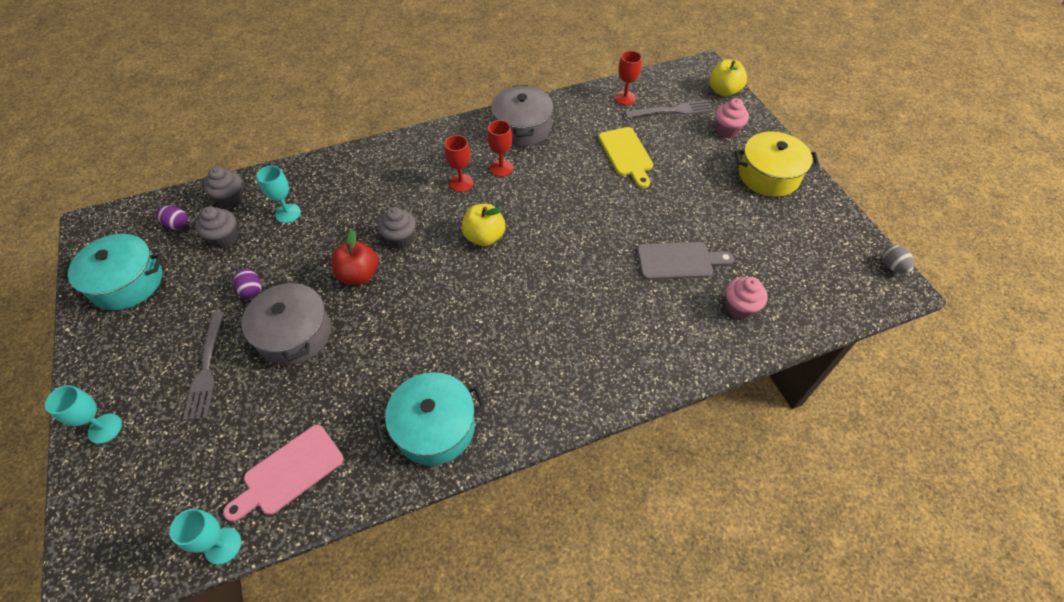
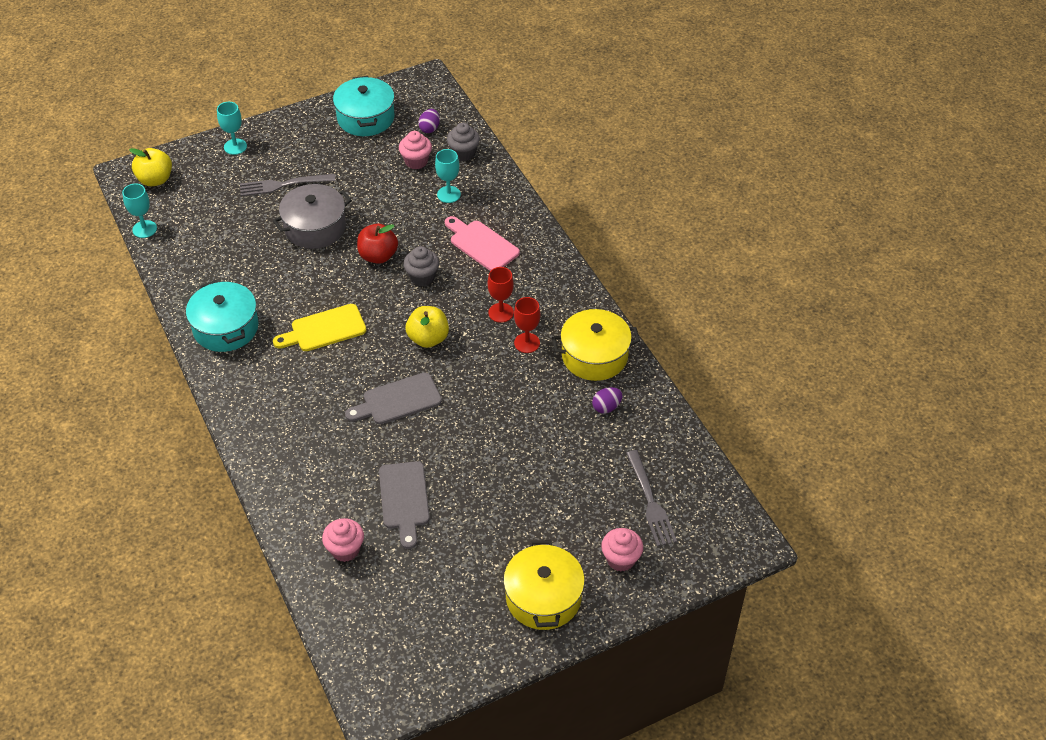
camera: 85 degrees right, 5 degrees down
(225, 238) = (416, 161): grey cupcake -> pink cupcake
(251, 290) = (359, 192): purple egg -> purple egg (606, 407)
(289, 472) = (194, 250): pink cutting board -> pink cutting board (481, 244)
(522, 128) = (594, 356): grey pot -> yellow pot
(560, 263) = (398, 400): none -> grey cutting board
(625, 98) = (666, 452): red goblet -> none
(626, 154) = (562, 454): yellow cutting board -> yellow cutting board (324, 329)
(724, 91) = (702, 562): yellow apple -> yellow apple (155, 180)
(892, 267) = (404, 708): grey egg -> none

